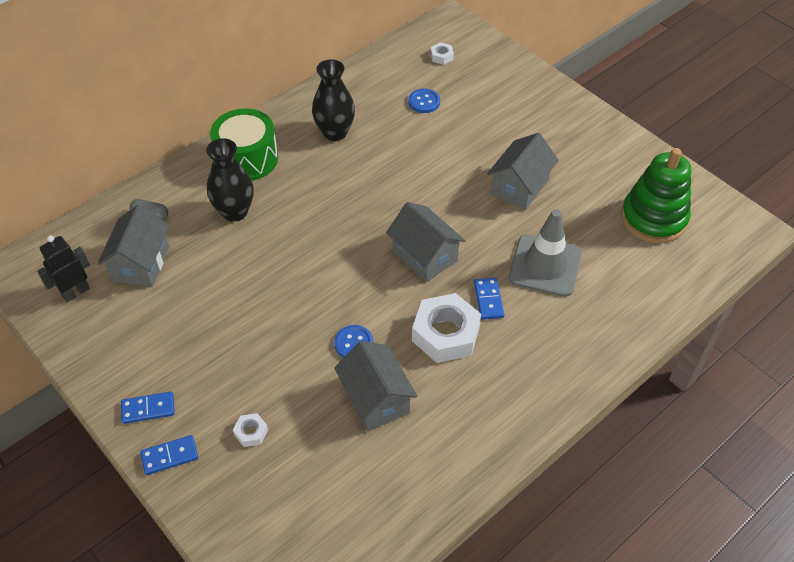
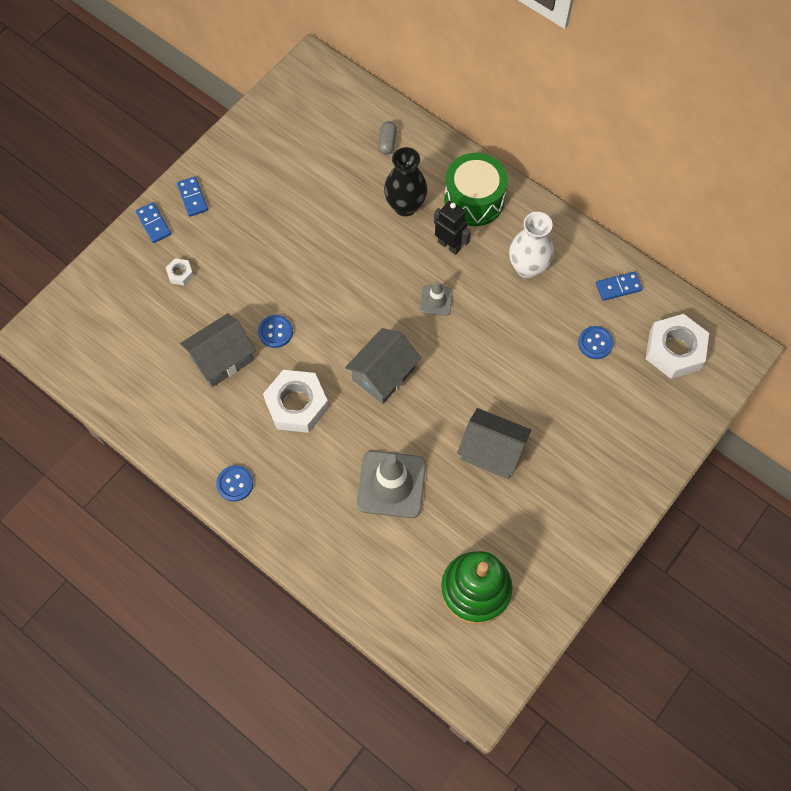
camera: 80 degrees right, 15 degrees up
(75, 292) = (295, 114): black robot -> black robot (449, 245)
(141, 264) = (332, 151): grey house -> none
(335, 133) = (527, 268): black vase -> white vase
(351, 203) = (436, 300): none -> grey traffic cone
(441, 56) = (674, 350): white nut -> white nut, size x2.24
(488, 300) = (341, 436): blue domino -> blue domino (618, 287)
(530, 402) = (235, 484): none -> blue button

